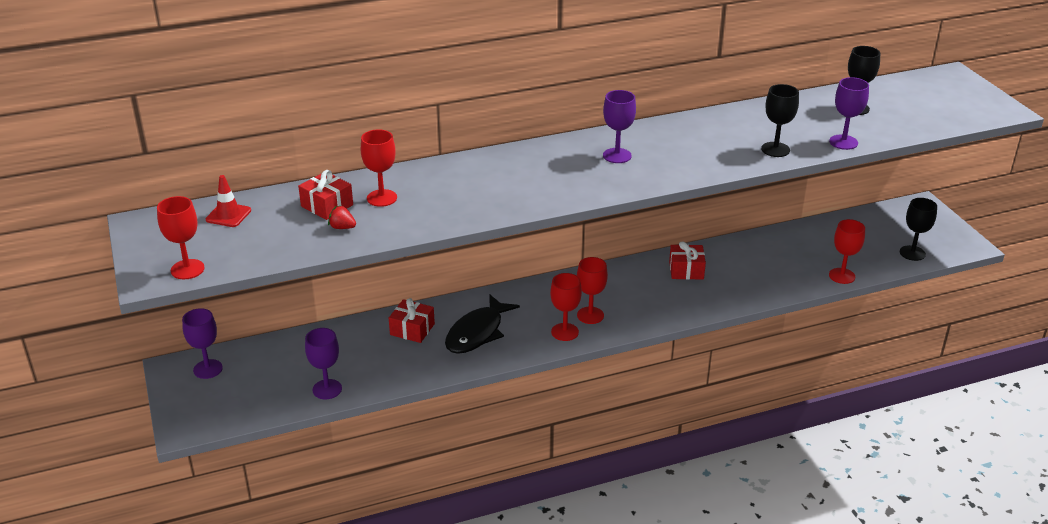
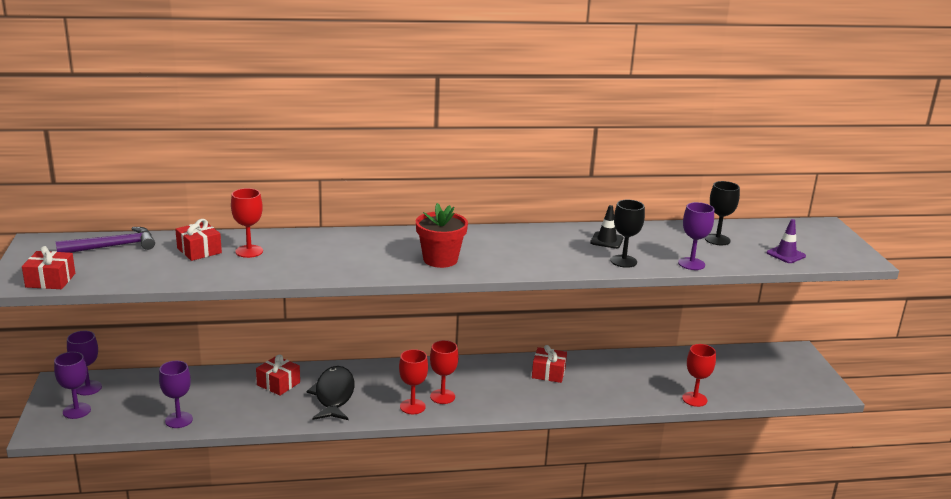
camera: 10 degrees right, 10 degrees down
(187, 269) = (50, 280): red goblet -> red gift
(228, 215) = (113, 246): red traffic cone -> purple hammer
(342, 227) = (200, 268): red strawberry -> none
(477, 333) = (334, 395): black fish -> black fish turned 135 degrees clockwise
(589, 177) = (440, 259): none -> red flower pot
(617, 156) = (475, 247): purple goblet -> purple goblet (76, 411)
(746, 126) = (606, 240): none -> black traffic cone
(912, 253) = (772, 390): black goblet -> none
(929, 116) = (786, 254): none -> purple traffic cone

